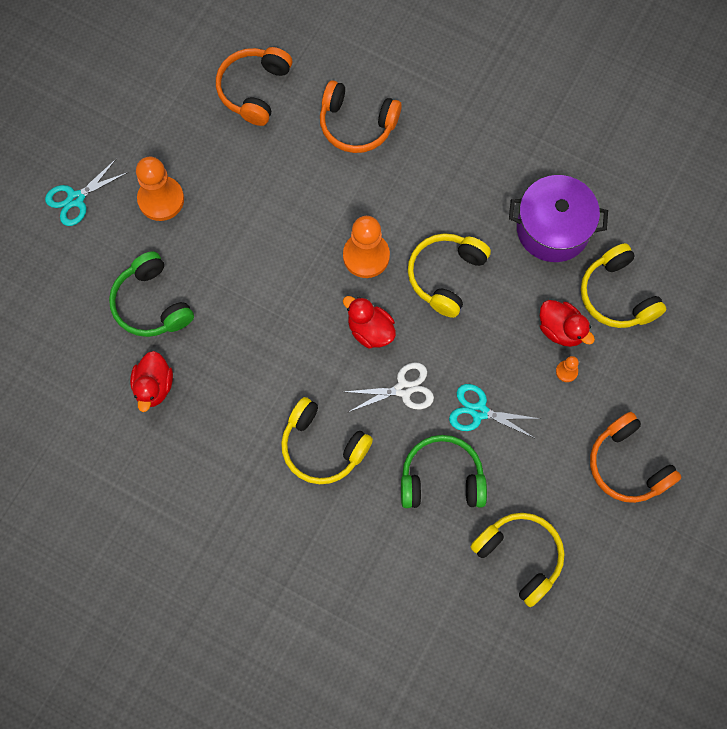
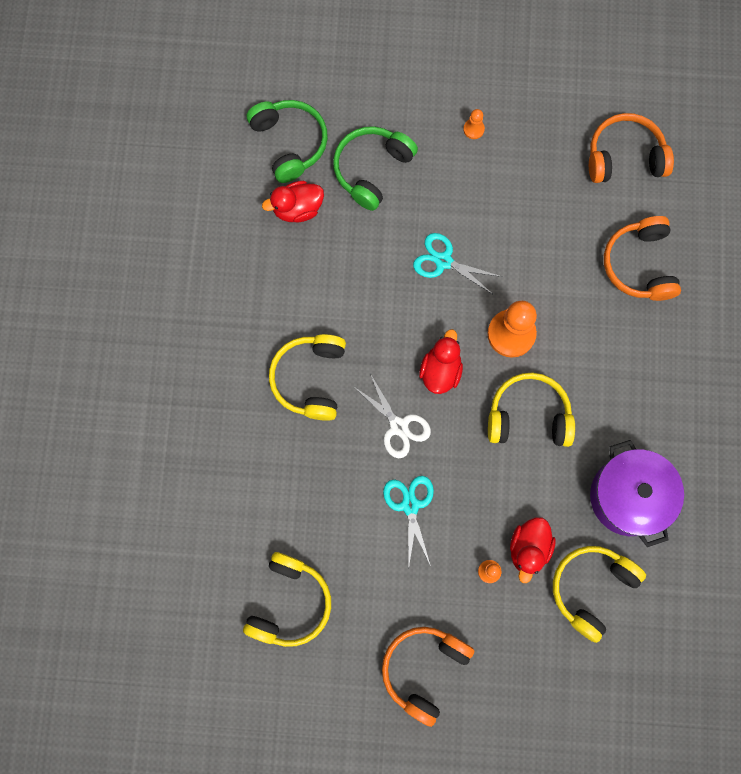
camera: 65 degrees right, 5 degrees up
(76, 199) = (437, 58): turquoise scissors -> turquoise scissors (443, 261)
(161, 199) = (473, 129): orange pawn -> orange pawn, size x0.46
(442, 478) = (330, 499): green headphones -> green headphones (290, 143)

